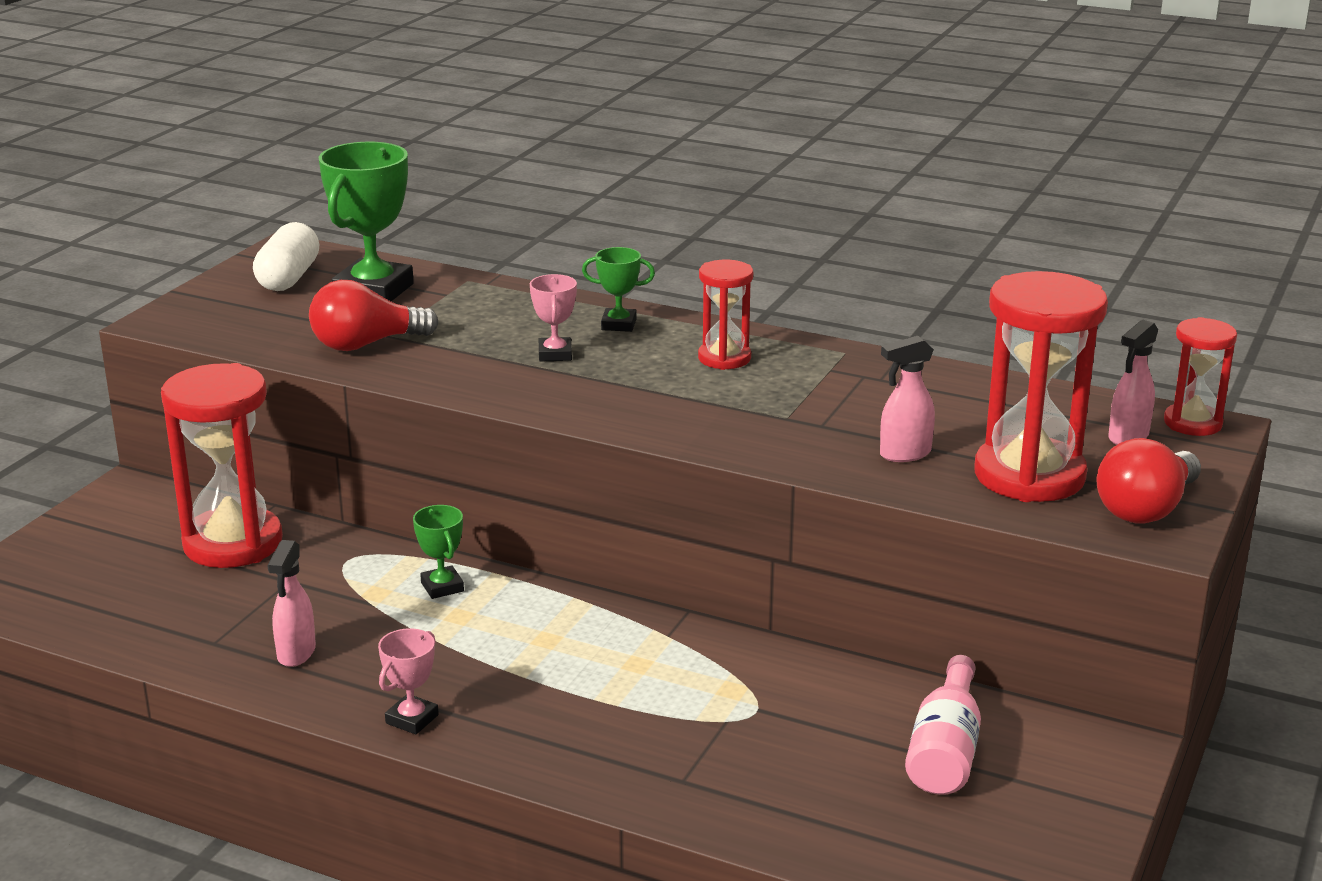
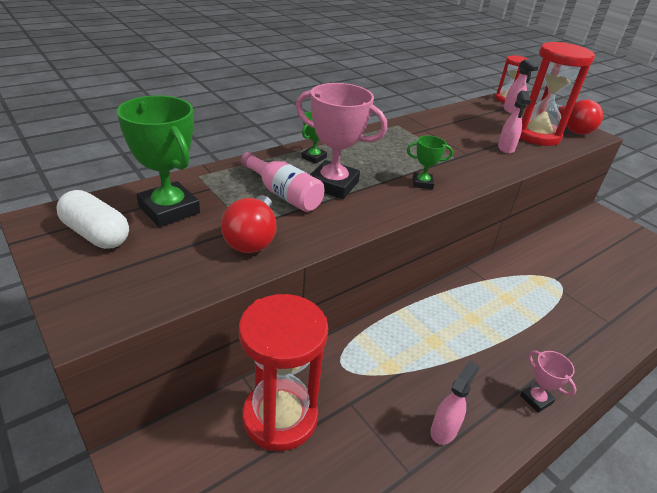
camera: 65 degrees left, 10 degrees up
(296, 653) = (444, 430): pink spray bottle -> pink spray bottle turned 90 degrees counterclockwise
(442, 587) = (399, 336): green trophy -> green trophy (422, 183)
(555, 354) = (333, 185): pink trophy -> pink trophy, size x1.98
(724, 358) = (380, 148): red hourglass -> none
(945, 750) = (596, 248): pink bottle -> pink bottle (283, 194)

